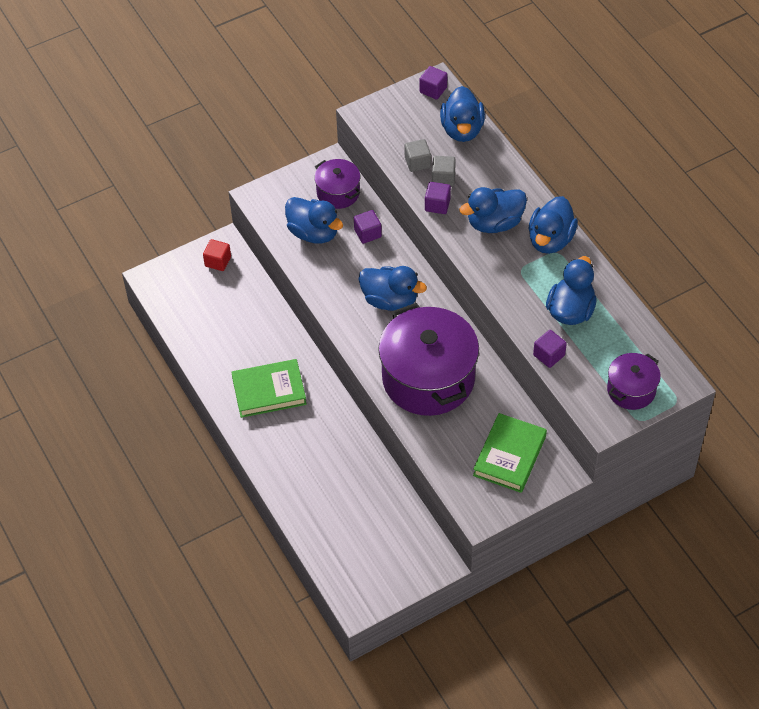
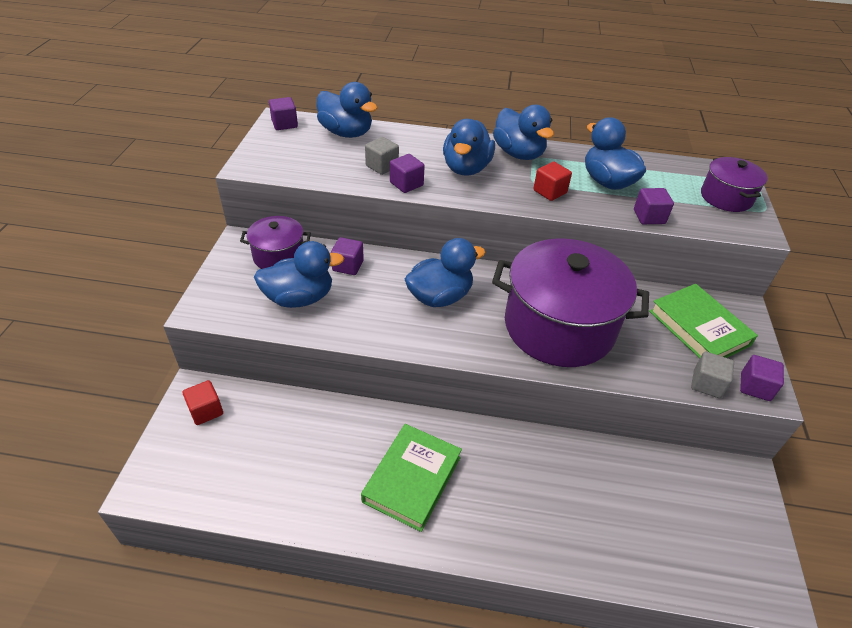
camera: 55 degrees left, 10 degrees down
(417, 162) = (345, 169): grey cube -> grey cube (706, 384)
(478, 508) = (755, 387): none -> purple cube
(518, 285) = (550, 192): none -> red cube

